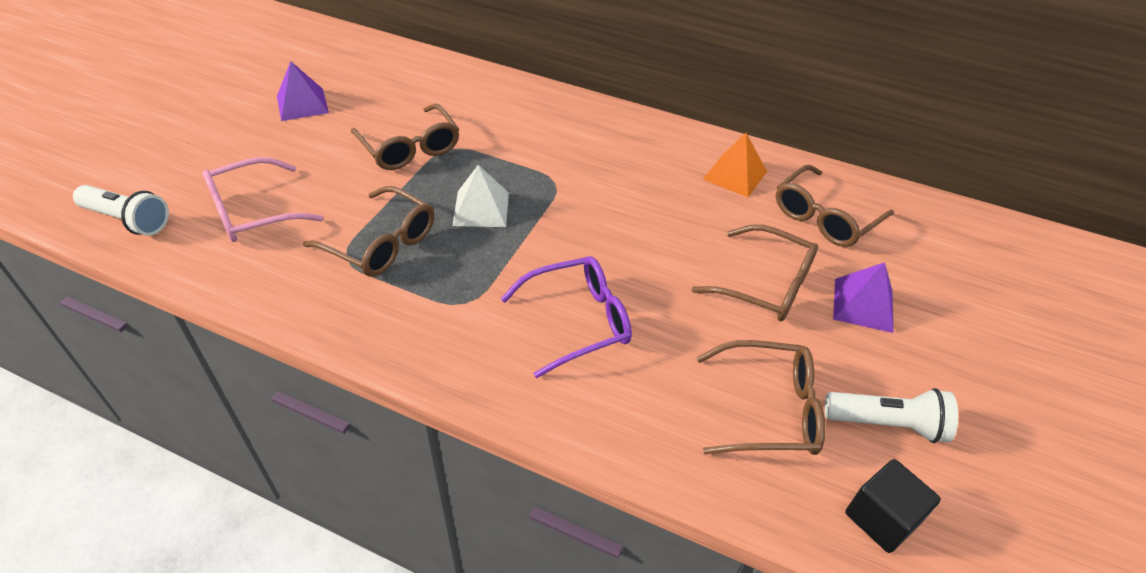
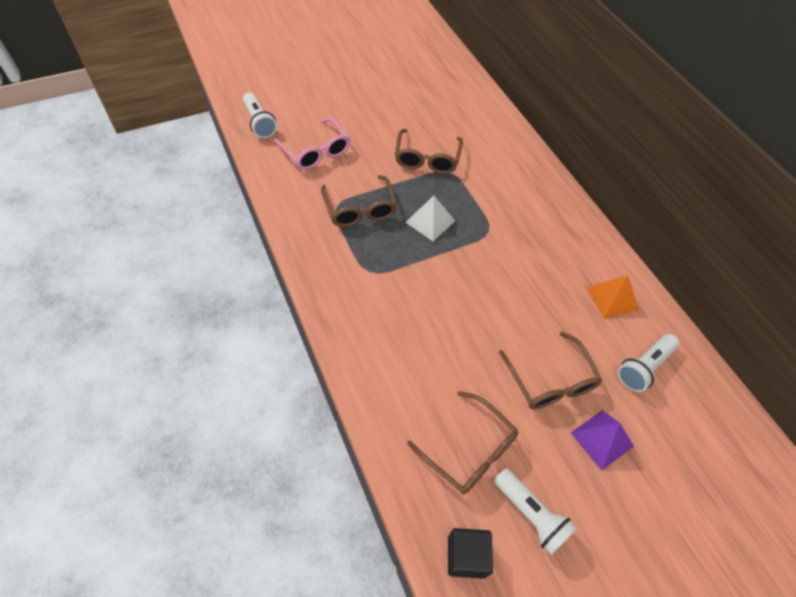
camera: 40 degrees right, 10 degrees up
(253, 212) = (316, 152): pink glasses -> pink glasses turned 135 degrees counterclockwise
(302, 104) = (395, 97): purple pyramid -> none
(578, 321) = (417, 323): purple glasses -> none
(824, 217) = (644, 367): brown glasses -> white flashlight

